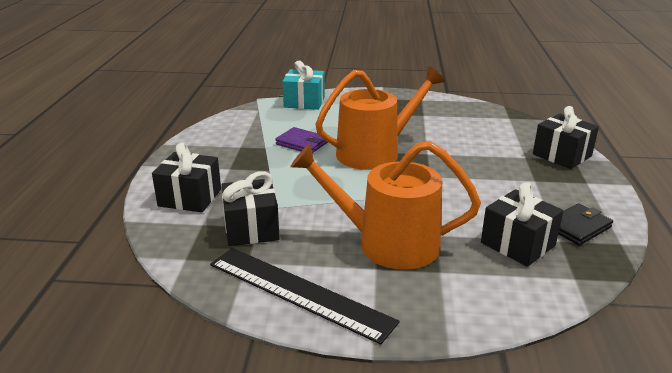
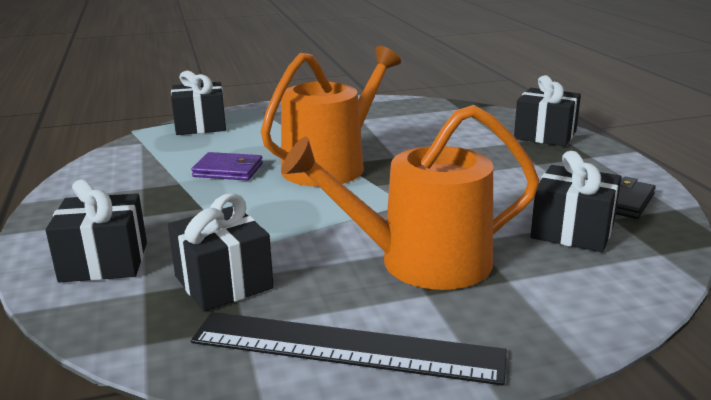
camera: 20 degrees left, 5 degrees down
(304, 102) = (201, 126): turquoise gift -> black gift

